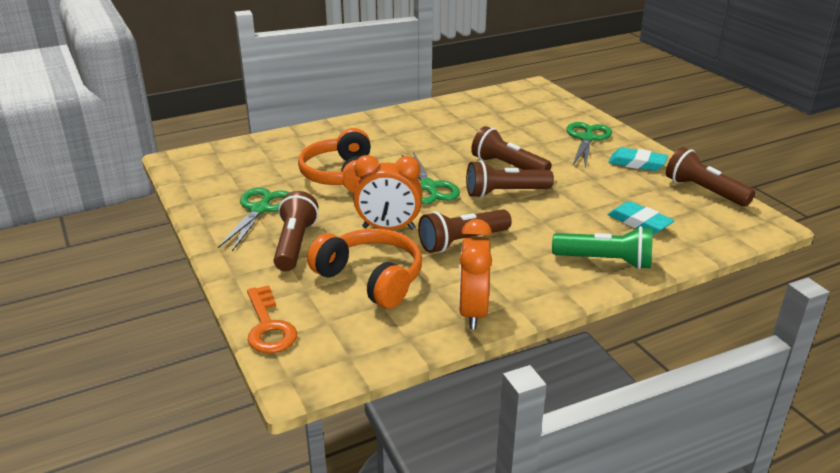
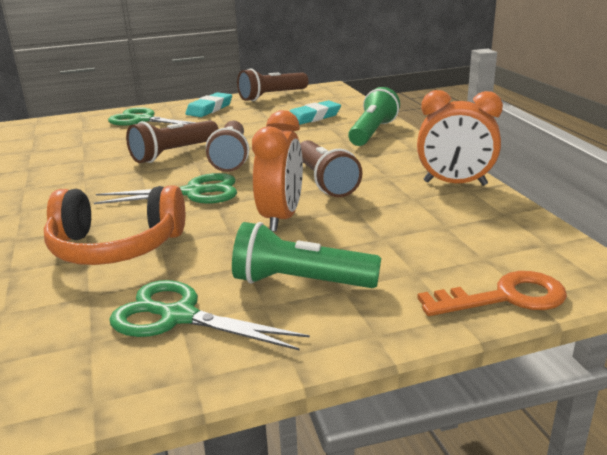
camera: 80 degrees left, 5 degrees down
(295, 244) = (300, 282): brown flashlight -> green flashlight
(371, 279) = (394, 230): orange headphones -> none

